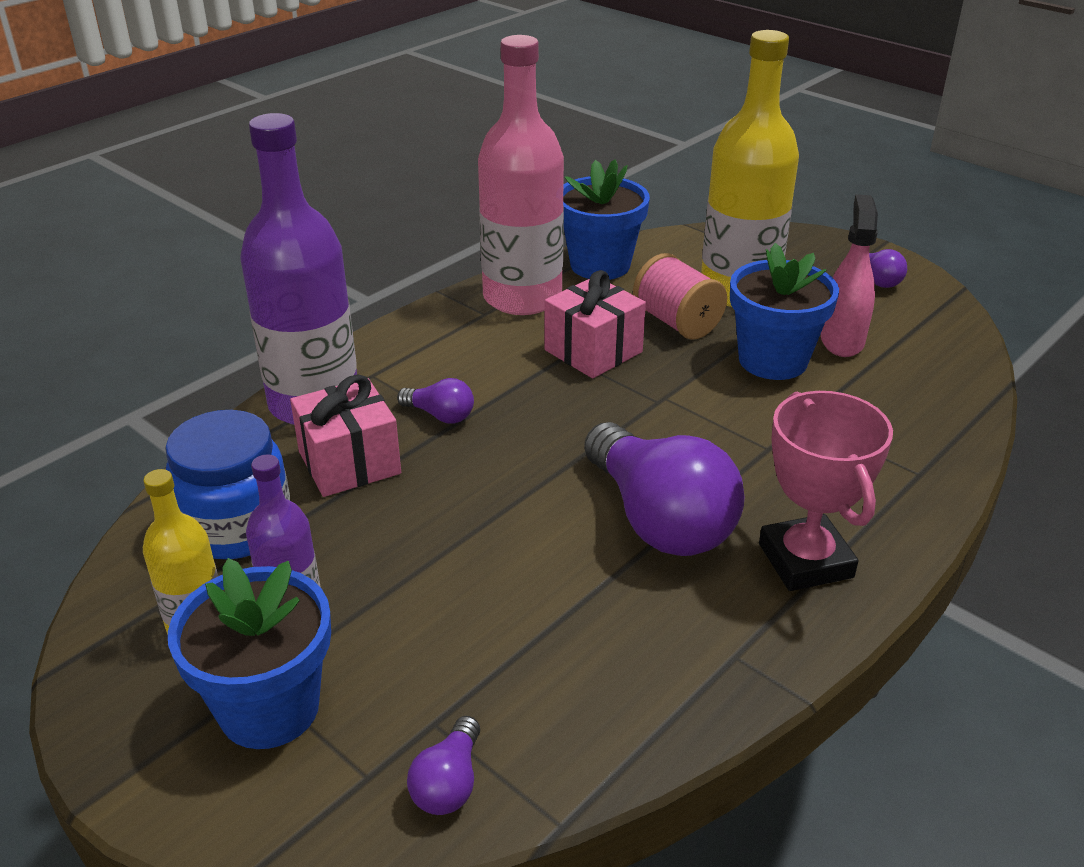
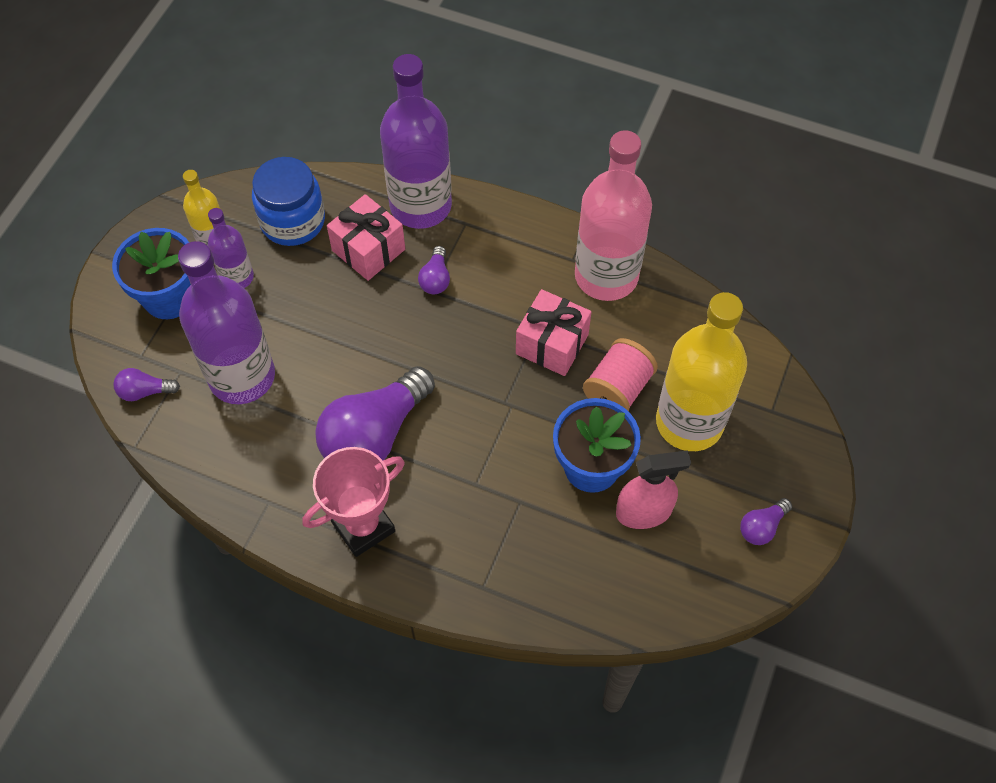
camera: 70 degrees right, 25 degrees up
(489, 642) = (242, 376): none -> purple bottle
(600, 265) = (682, 313): blue flower pot -> none

